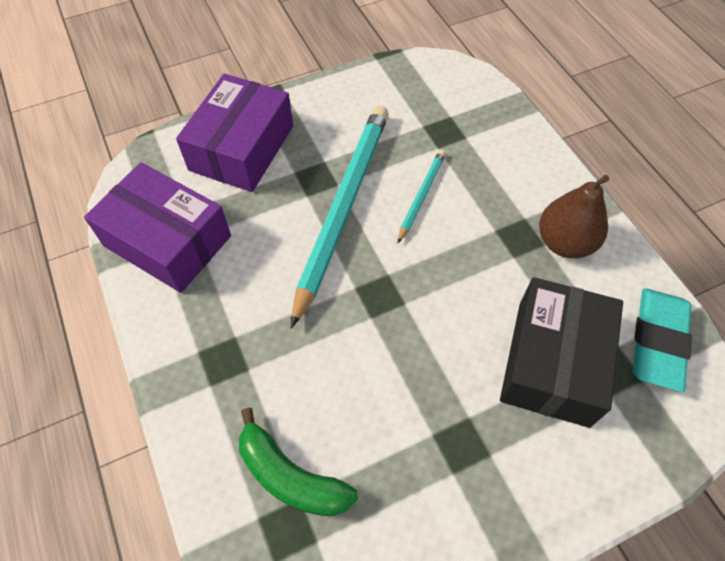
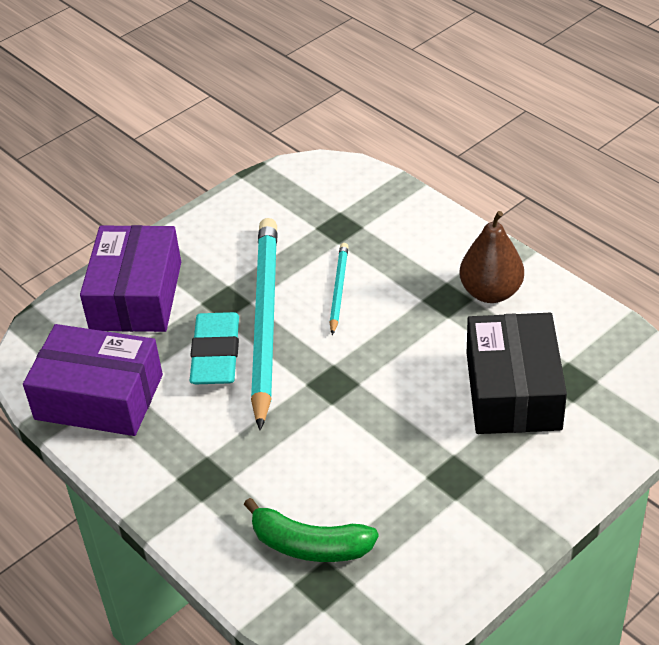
camera: 15 degrees left, 15 degrees down
(658, 341) = (600, 348): turquoise eraser -> turquoise eraser (216, 354)

